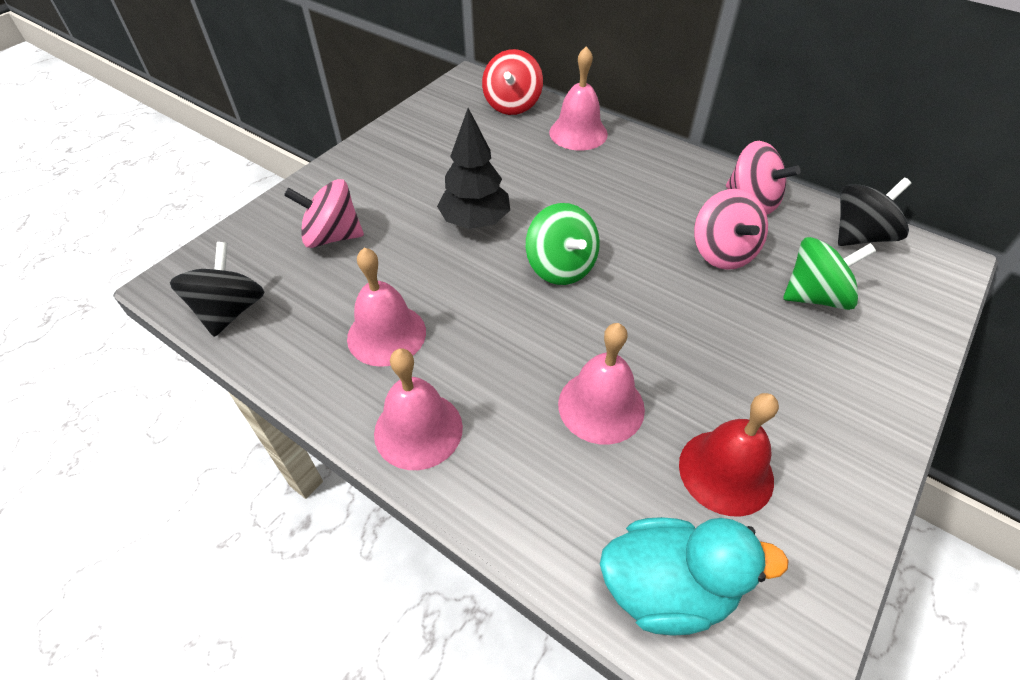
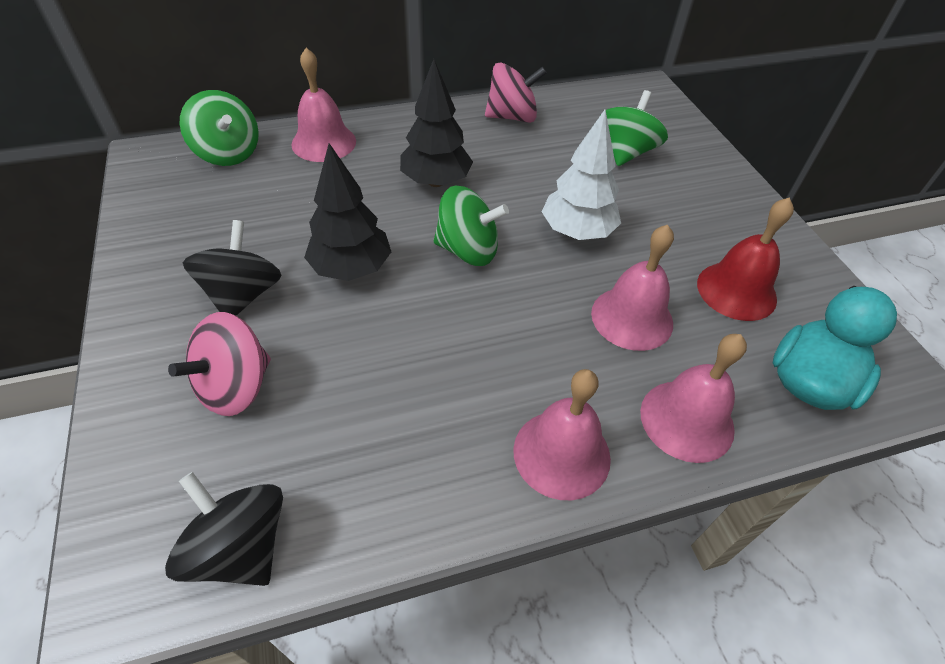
camera: 55 degrees left, 0 degrees up
(386, 334) = (425, 415): pink bell -> pink bell (687, 420)
(512, 105) = (228, 153): red spinning top -> green spinning top
(612, 207) = (436, 181): none -> black tree
(661, 318) = (577, 232): none -> white tree
(722, 252) = (545, 162): pink spinning top -> none
(859, 236) = (594, 100): black spinning top -> black spinning top (243, 295)

